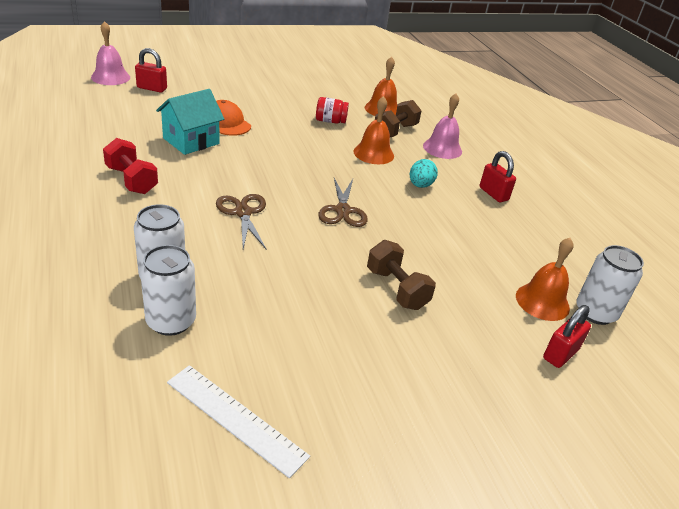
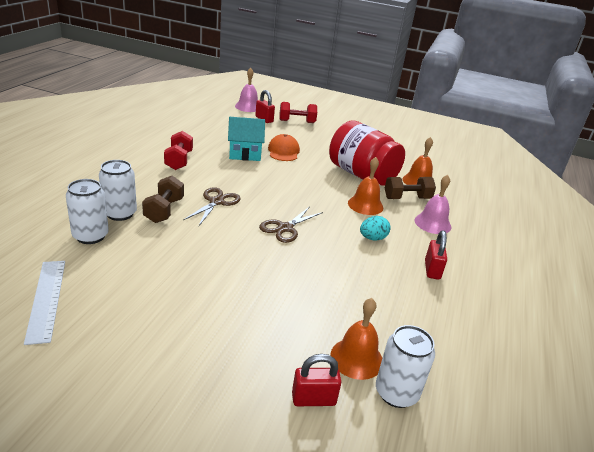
camera: 40 degrees right, 5 degrees down
(190, 79) = (297, 121): none -> red dumbbell
(330, 121) = (362, 175): red jar -> red jar, size x2.45
(396, 289) = (249, 289): brown dumbbell -> brown dumbbell (164, 210)

